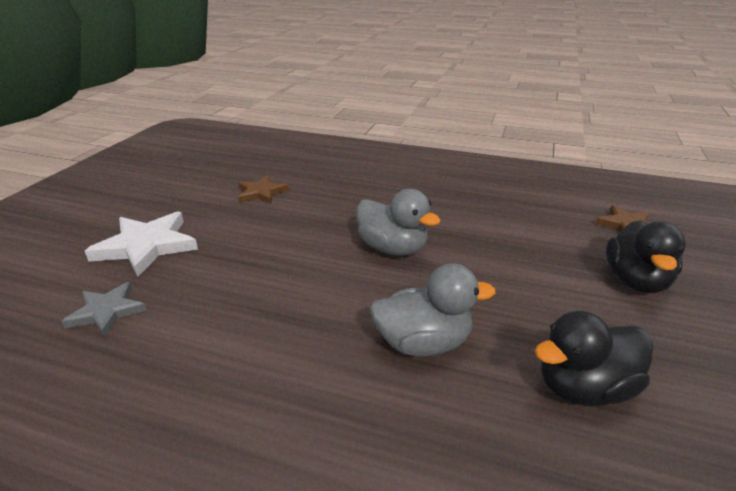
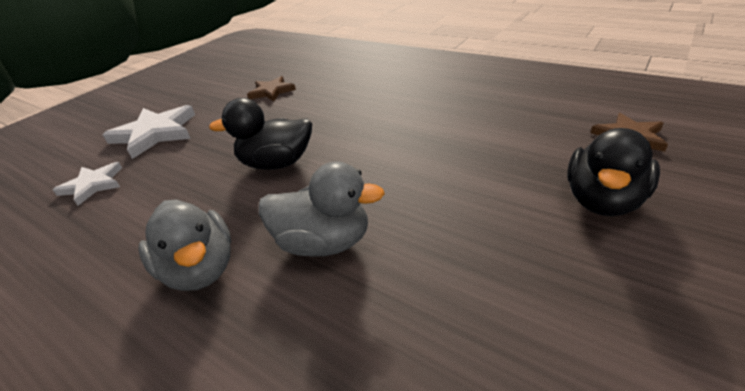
camera: 20 degrees right, 5 degrees up
(106, 311) = (93, 185): grey star -> white star
(392, 248) = (354, 147): grey duck -> grey duck (200, 269)
(584, 388) = (465, 315): black duck -> black duck (277, 163)

